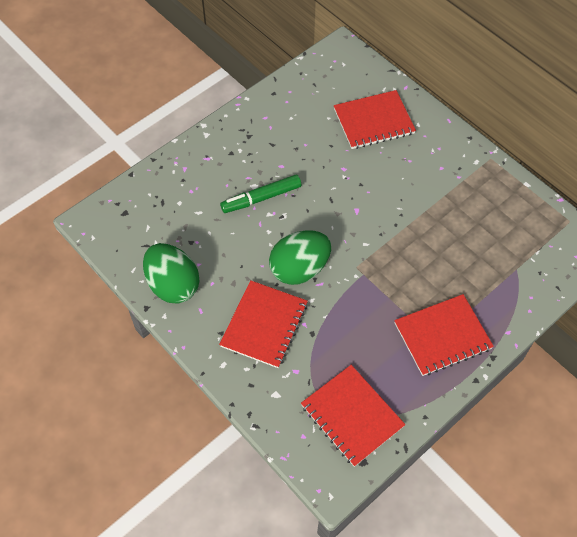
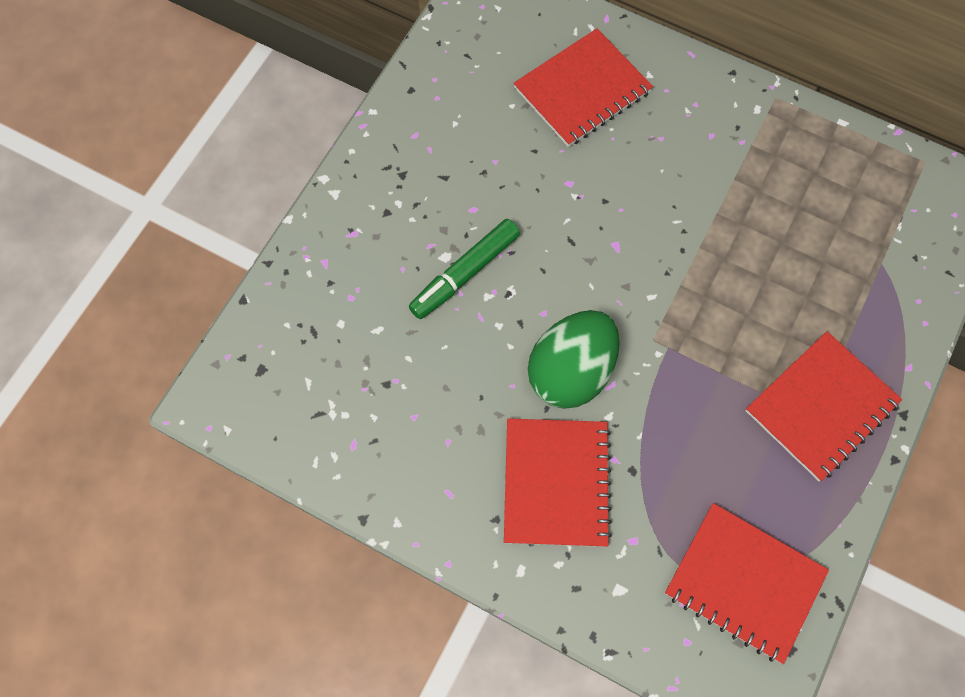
camera: 20 degrees left, 10 degrees up
(173, 285) = (389, 466): green egg -> none

